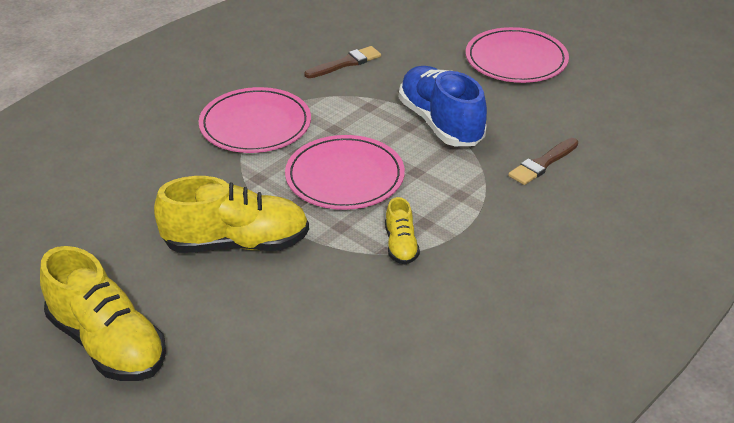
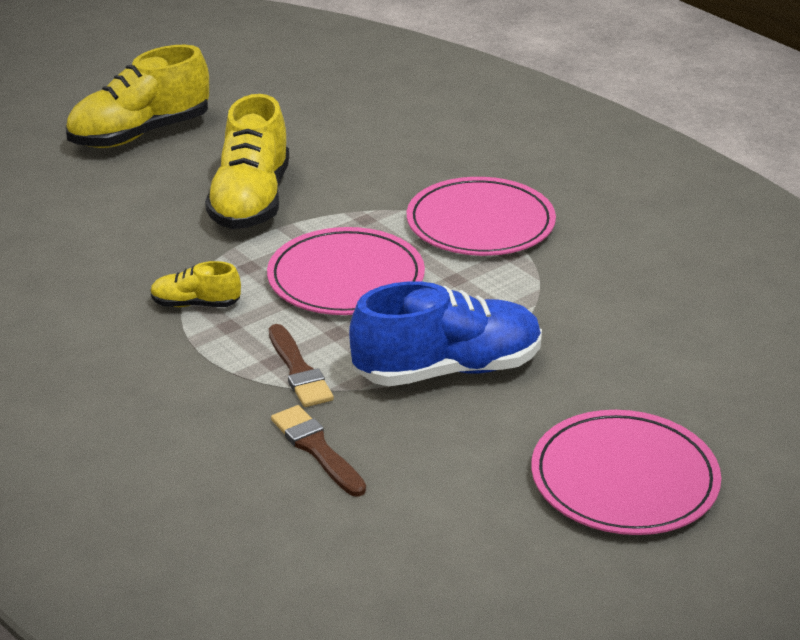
camera: 100 degrees right, 5 degrees down
(345, 63) = (629, 304): brown brush -> brown brush (298, 370)

